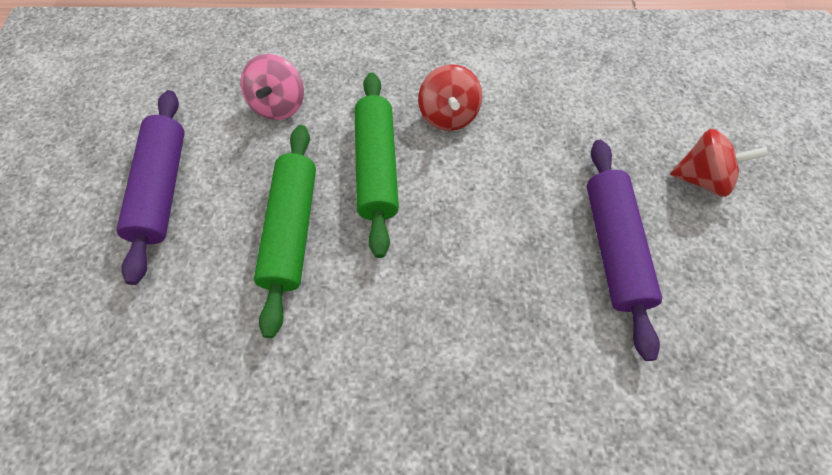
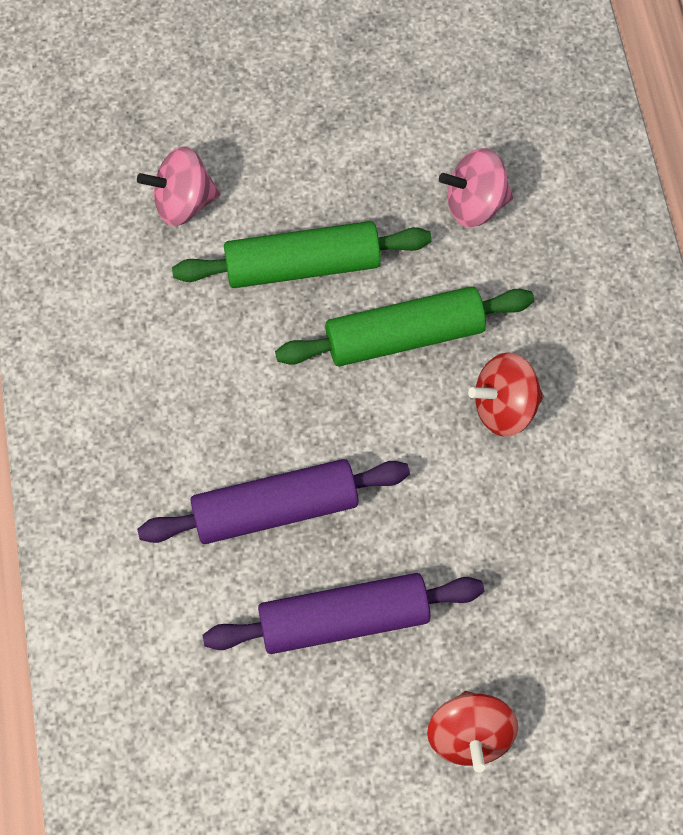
camera: 80 degrees right, 5 degrees up
(163, 188) = (329, 120): purple rolling pin -> purple rolling pin (275, 509)
(192, 322) = (183, 202): none -> pink spinning top

